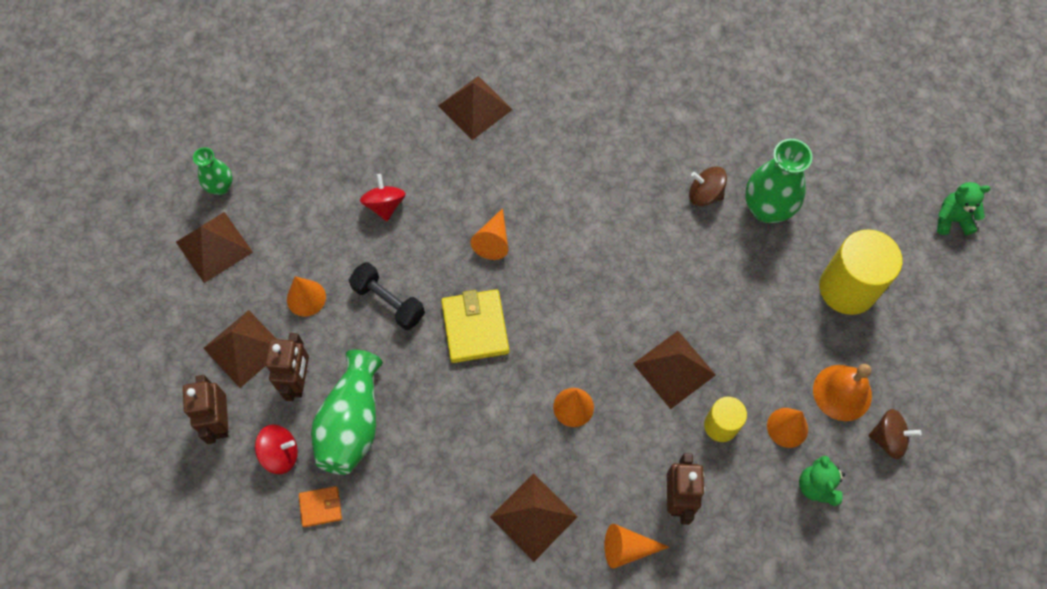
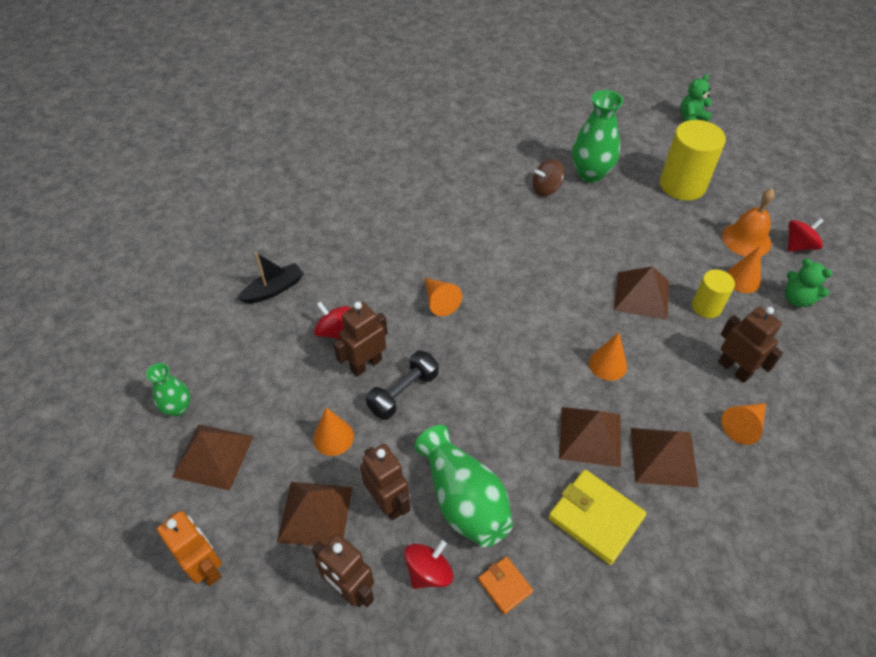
camera: 40 degrees left, 15 degrees down
(147, 328) = (206, 567): none -> orange robot
(321, 507) = (504, 586): orange wallet -> orange wallet turned 75 degrees counterclockwise
(372, 129) = (274, 289): none -> black boat
(382, 254) = (366, 364): none -> brown robot
(388, 302) = (403, 393): black dumbbell -> black dumbbell turned 45 degrees counterclockwise
(475, 107) = (340, 231): brown pyramid -> brown pyramid (590, 436)
(475, 327) = (486, 364): yellow wallet -> yellow wallet (595, 518)
(888, 438) = (798, 246): brown spinning top -> red spinning top

